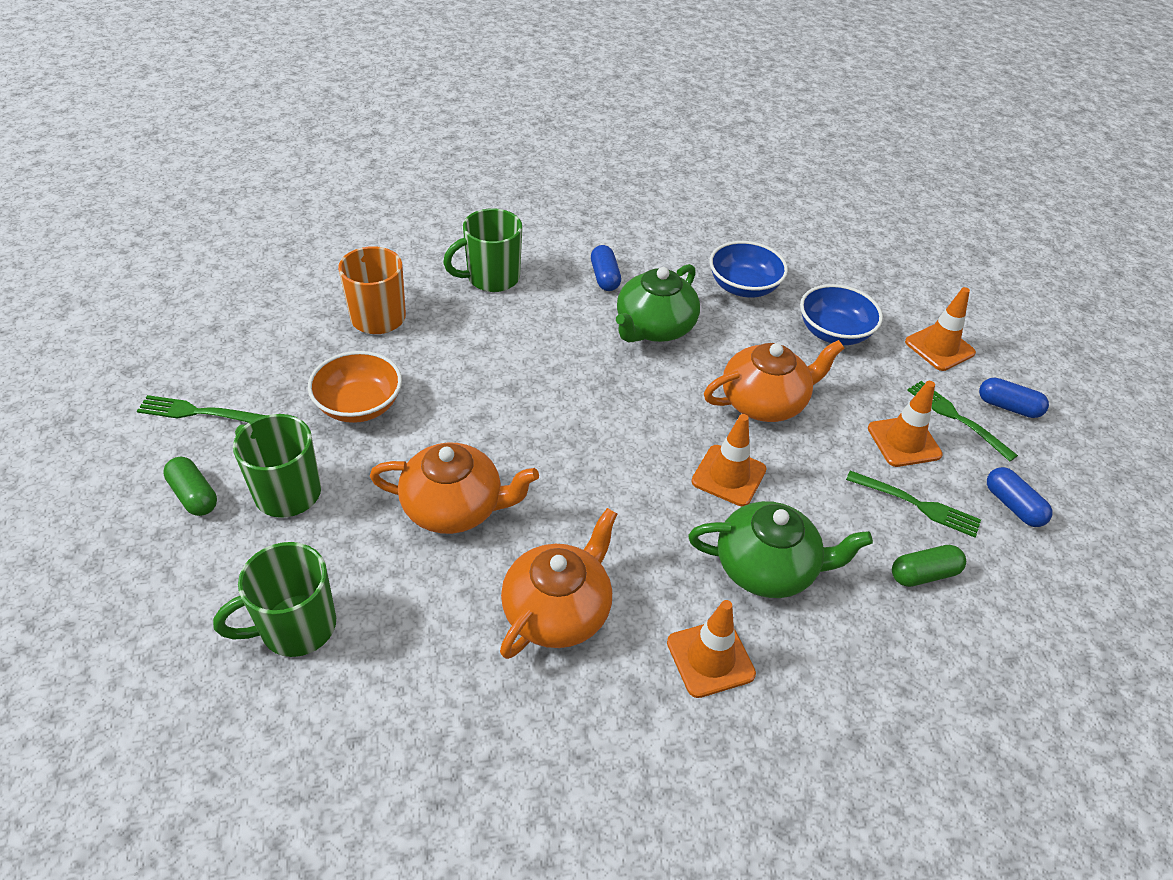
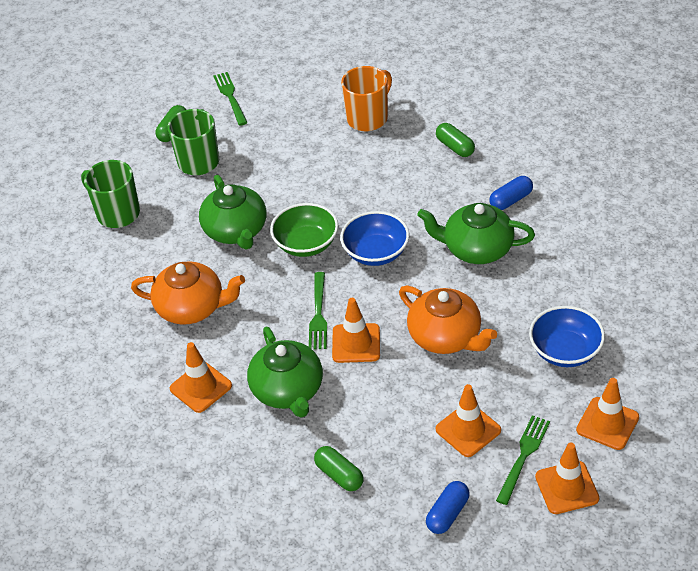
camera: 70 degrees right, 0 degrees up
(359, 405) = (285, 152): orange bowl -> none
(454, 507) = (236, 231): orange teapot -> green teapot
(491, 278) = (455, 147): green mug -> green capsule
(535, 452) = (306, 244): none -> green bowl
(743, 287) = (574, 278): blue bowl -> blue bowl (376, 252)
(917, 504) = (405, 455): green fork -> green fork (318, 314)
(1008, 407) = (567, 487): blue capsule -> orange traffic cone

